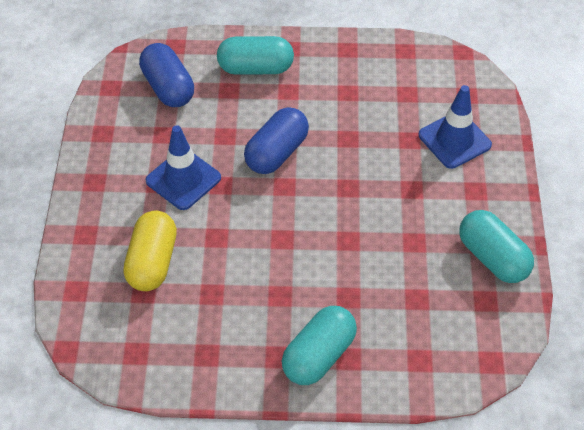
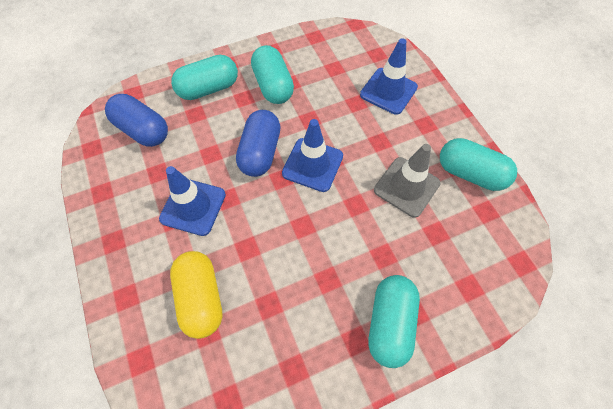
camera: 25 degrees left, 10 degrees up
(325, 185) = (312, 164): none -> blue traffic cone
(327, 89) = (273, 86): none -> turquoise capsule
(413, 244) = (406, 187): none -> grey traffic cone

